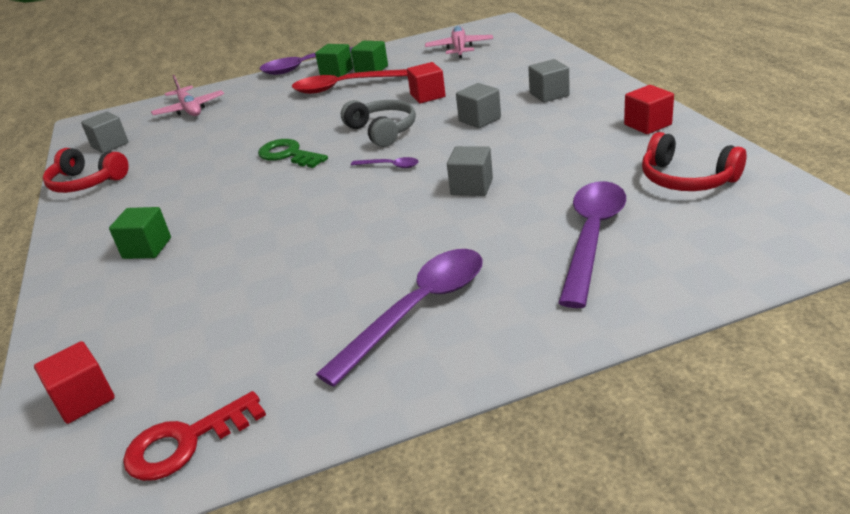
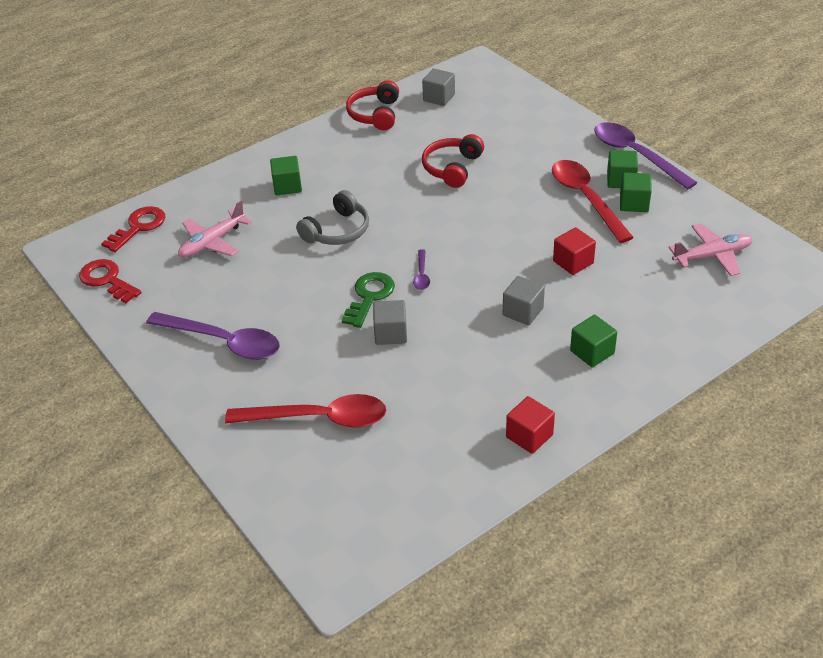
camera: 70 degrees right, 10 degrees up
(84, 399) = (139, 227): red cube -> red key
(190, 109) = (515, 114): pink plane -> pink plane (212, 242)
(288, 155) = (434, 207): green key -> green key (369, 296)
(382, 131) = (488, 252): grey headphones -> grey headphones (337, 231)
(549, 94) = (592, 352): grey cube -> green cube
(592, 237) = (318, 418): purple spoon -> red spoon
(686, 179) = (419, 471): red headphones -> red headphones (452, 168)

